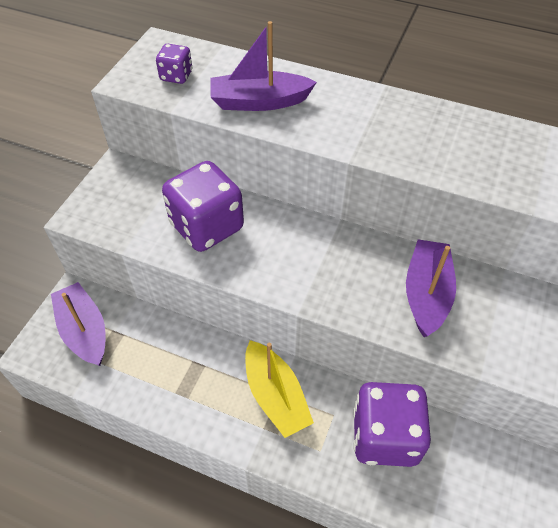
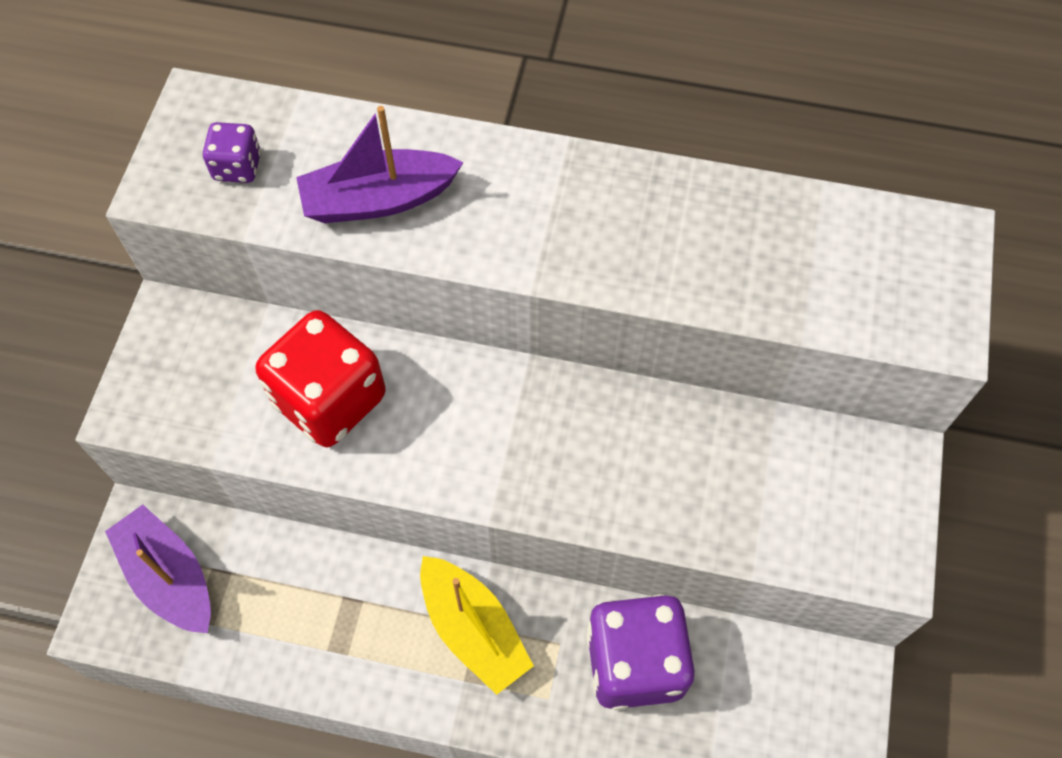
camera: 10 degrees left, 10 degrees up
(207, 226) = (329, 400): purple dice -> red dice
(426, 294) = (668, 461): purple boat -> none

